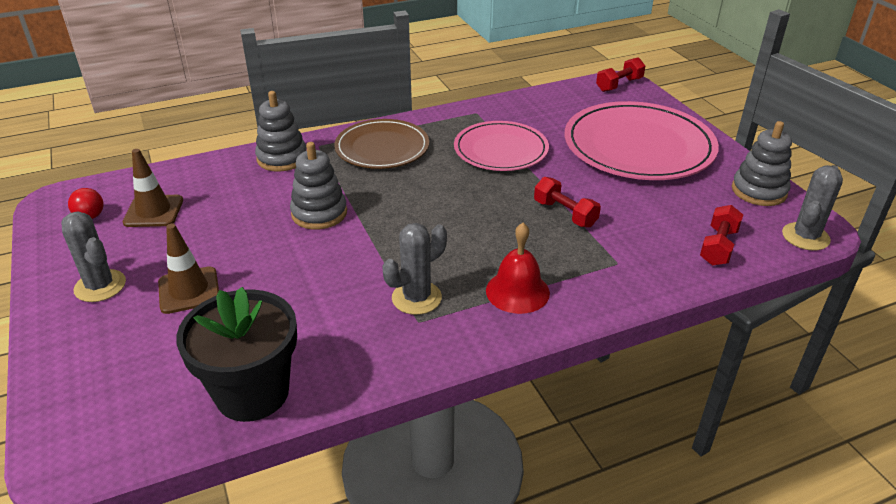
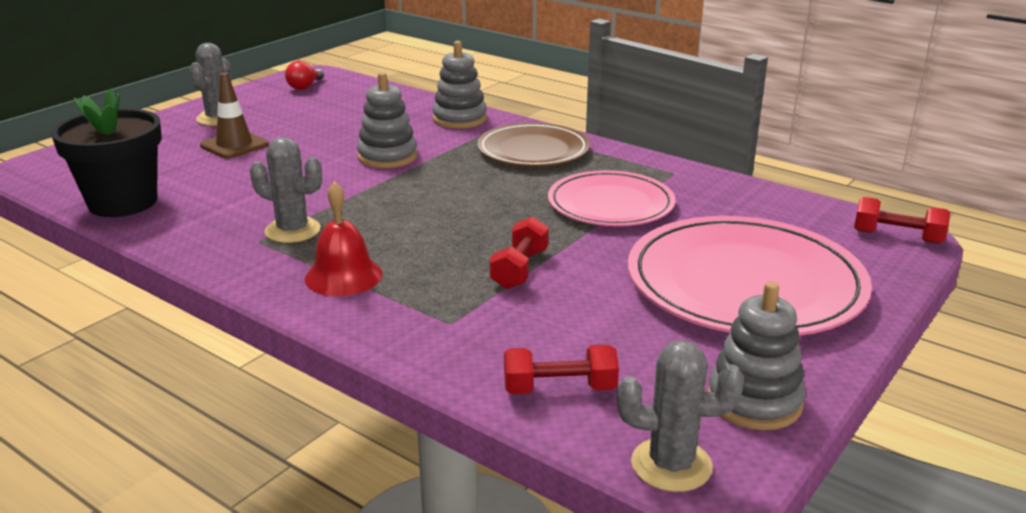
camera: 60 degrees right, 10 degrees down
(153, 211) = (327, 103): brown traffic cone -> none

